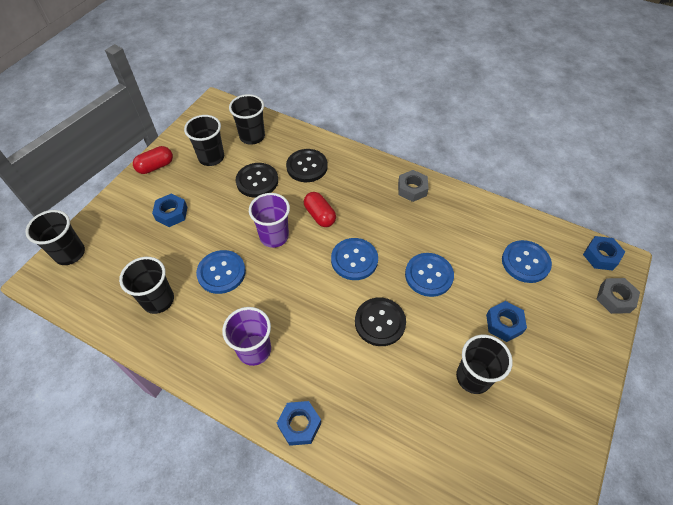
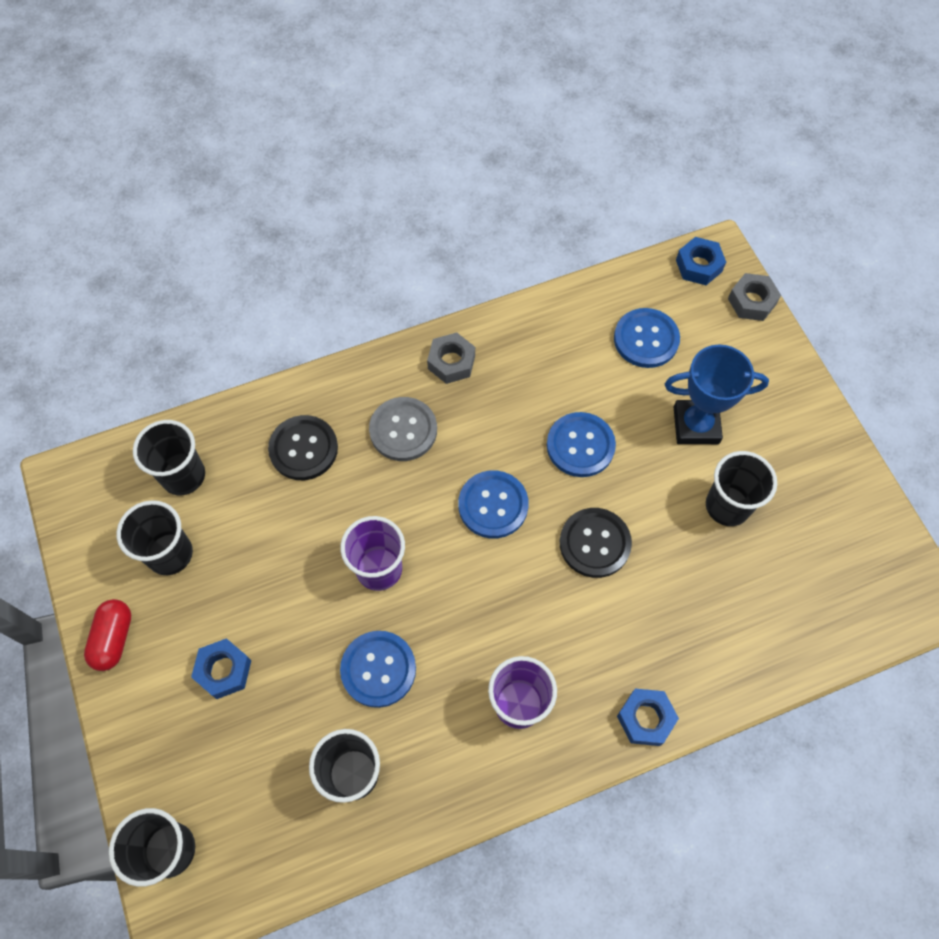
camera: 50 degrees left, 10 degrees up
(257, 181) = (270, 525): black button -> none
(320, 215) = (395, 493): red capsule -> none
(355, 196) = (403, 430): none -> grey button
(504, 324) = (696, 425): blue nut -> blue trophy

